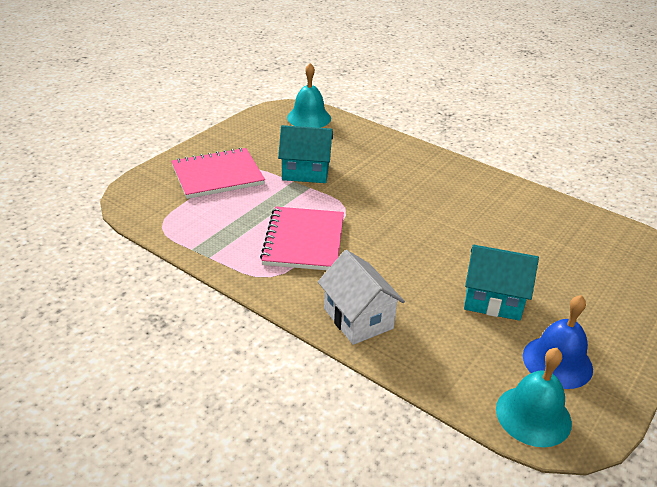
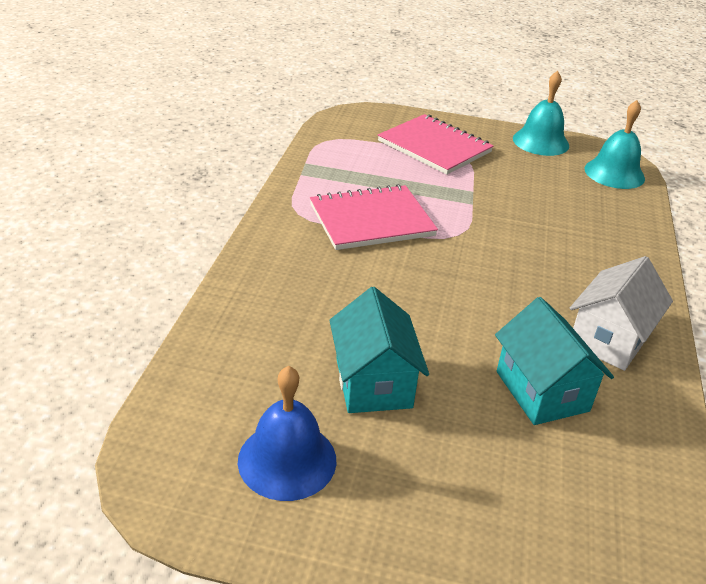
camera: 65 degrees right, 0 degrees up
(305, 172) = (499, 195): turquoise house -> turquoise house (542, 391)
(358, 318) = (269, 281): white house -> white house (609, 339)
(533, 415) = (178, 445): turquoise bell -> turquoise bell (540, 142)

